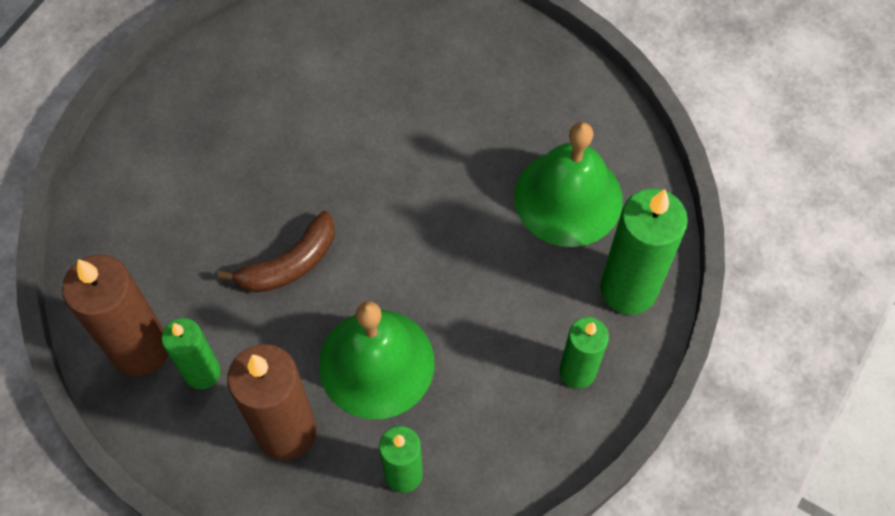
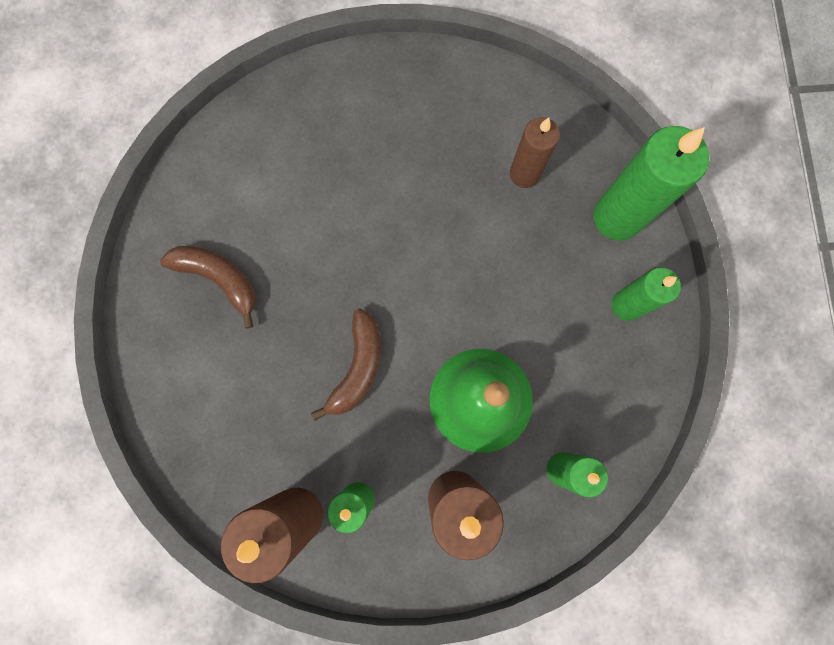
camera: 35 degrees left, 15 degrees up
(232, 117) = (219, 279): none -> brown banana
(568, 197) = (524, 174): green bell -> brown candle

